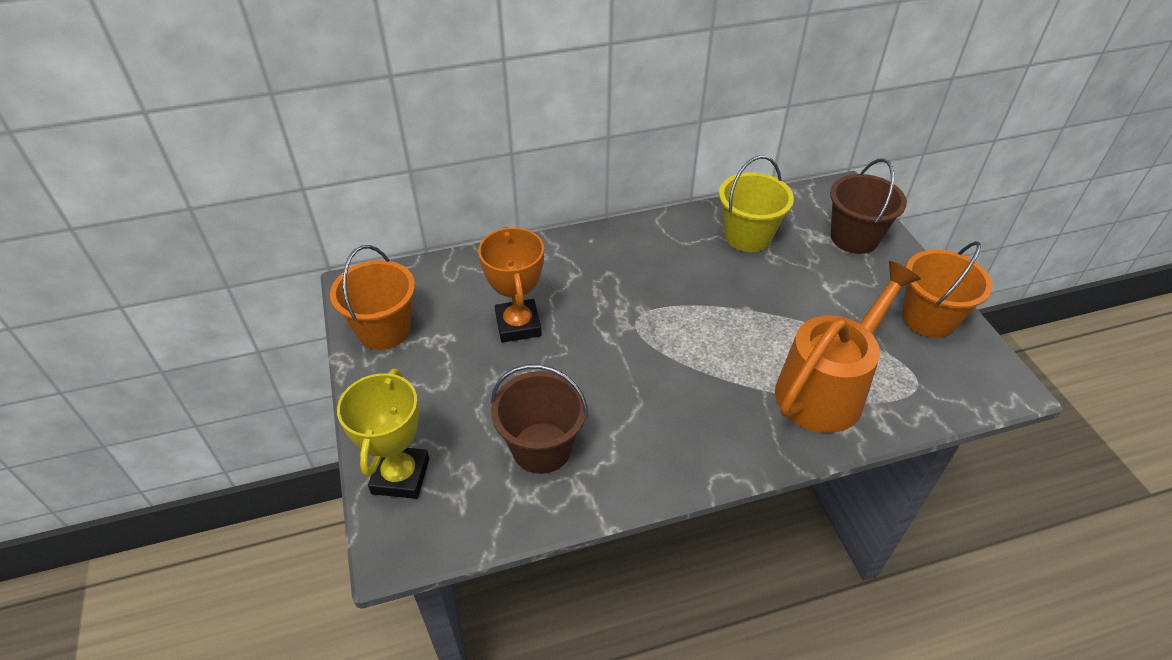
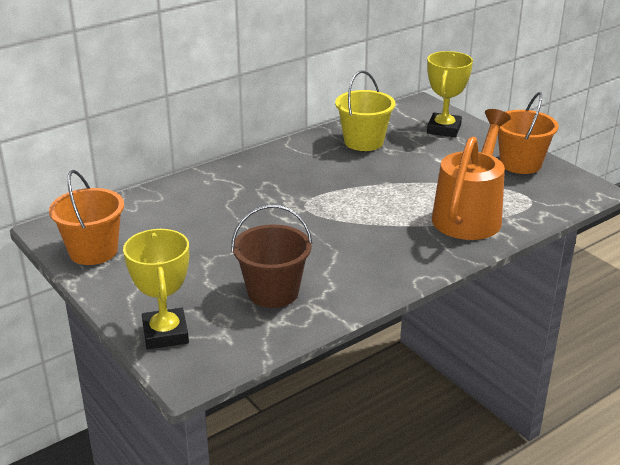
camera: 20 degrees left, 15 degrees down
(518, 325) = (209, 226): orange trophy -> none
(854, 238) = (444, 129): brown bucket -> yellow trophy

